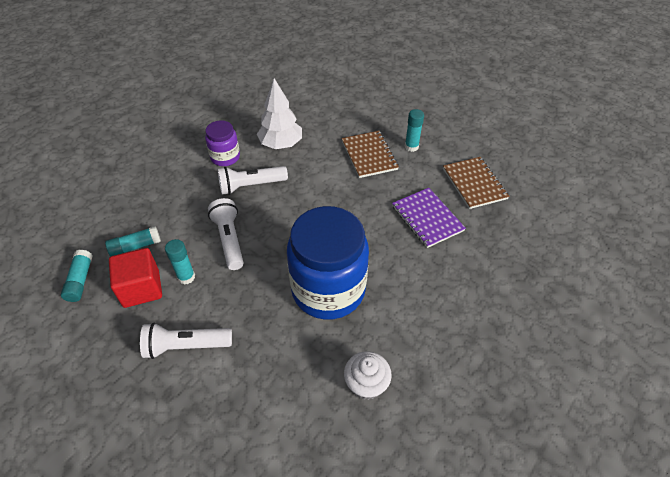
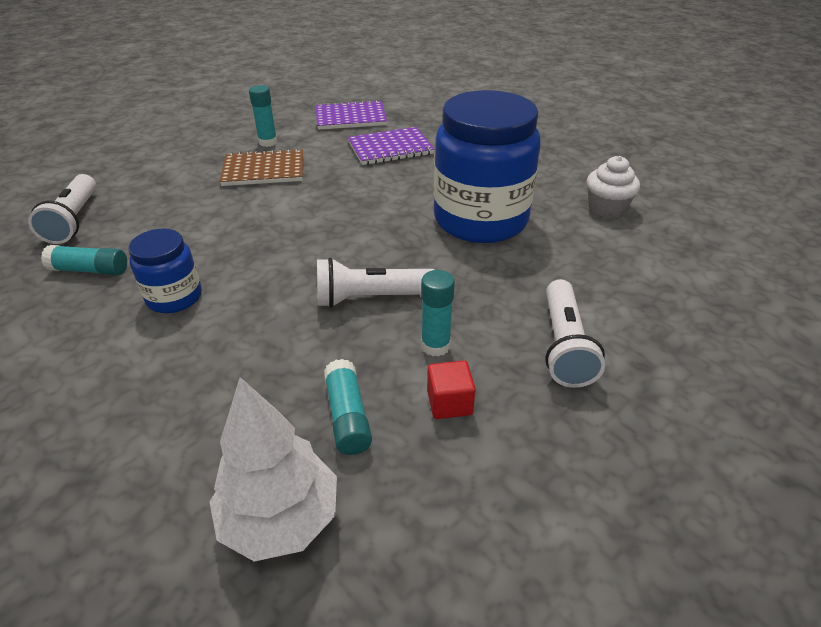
camera: 80 degrees left, 10 degrees down
(80, 280) = (413, 504): turquoise glue stick -> turquoise glue stick (90, 270)
(141, 288) = (449, 402): red cube -> red cube, size x0.57
(225, 157) = (174, 297): purple jar -> blue jar
(251, 186) = (263, 272): white flashlight -> white flashlight (73, 220)
(281, 144) = (186, 238): white tree -> white tree (280, 519)
(474, 184) = (350, 118): brown notebook -> purple notebook

